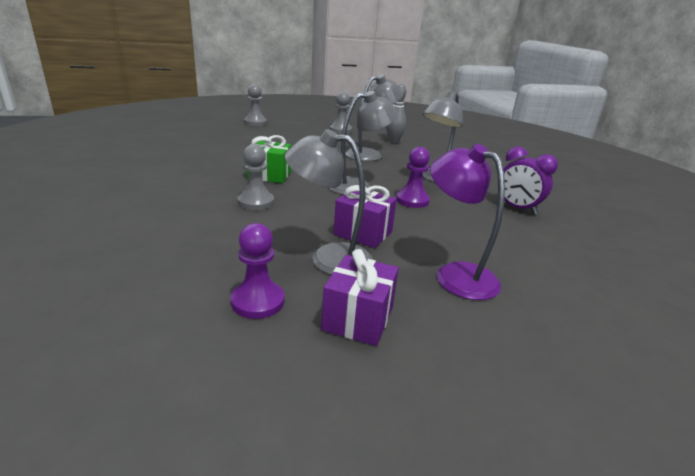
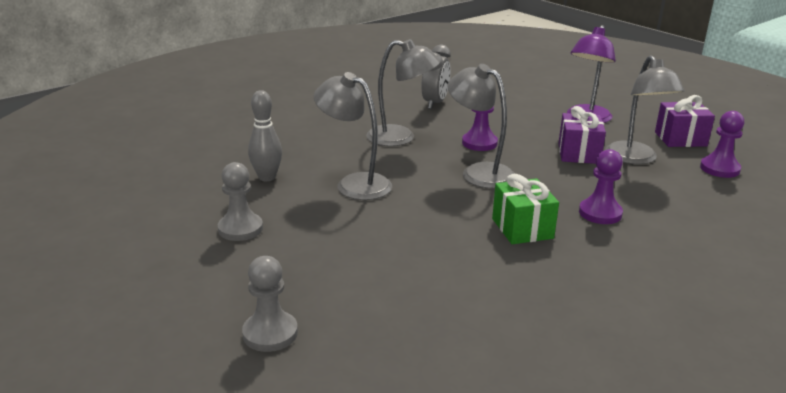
camera: 110 degrees left, 0 degrees up
(256, 202) = (600, 213): grey pawn -> purple pawn
(517, 208) = (435, 103): purple clock -> grey clock

